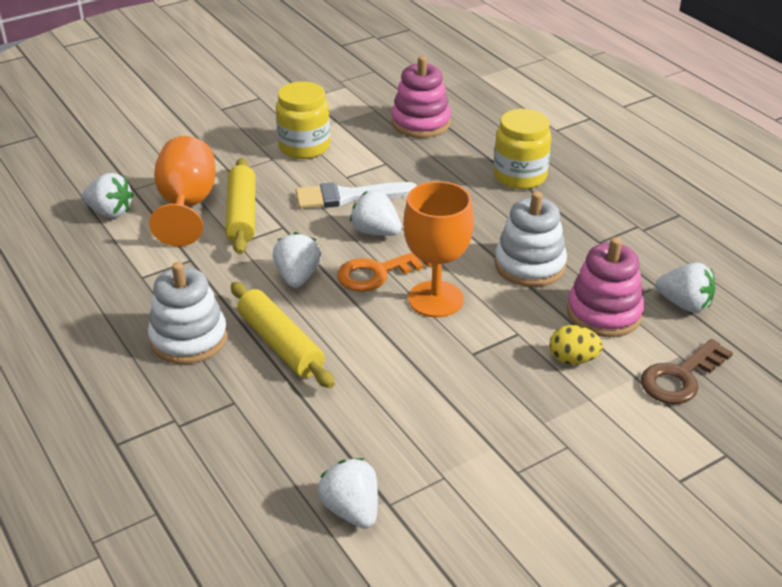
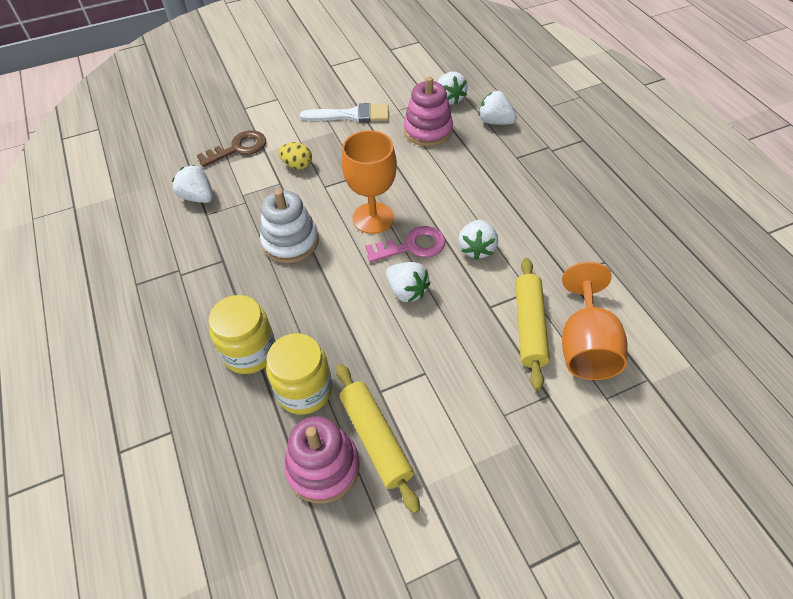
camera: 170 degrees left, 15 degrees up
(110, 212) = (660, 345): white strawberry -> white strawberry (495, 122)
(189, 339) = (554, 202): white stacking toy -> none
(280, 344) = (488, 192): yellow rolling pin -> yellow rolling pin (376, 439)
(304, 147) = (468, 433): yellow jar -> yellow jar (304, 390)
(348, 196) = (426, 341): white brush -> white brush (351, 115)
(377, 273) = (412, 246): orange key -> pink key
(604, 313) = (258, 195): pink stacking toy -> pink stacking toy (428, 130)

